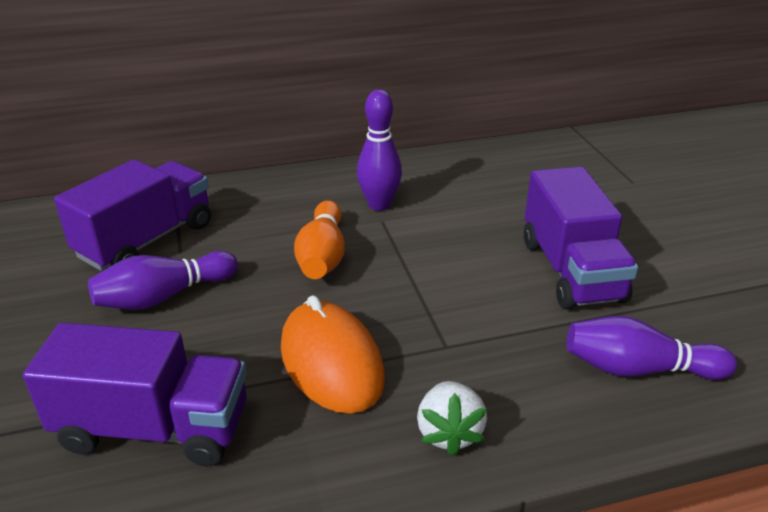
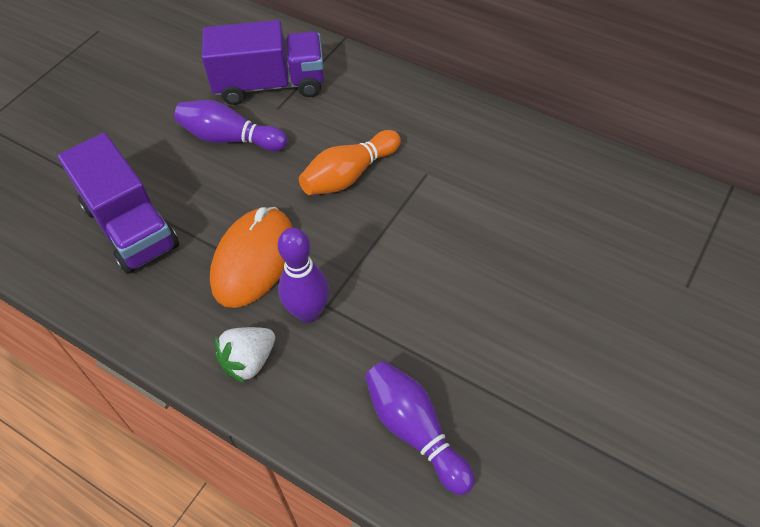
camera: 50 degrees right, 20 degrees up
(379, 205) = (444, 157): purple bowling pin -> purple bowling pin (308, 312)
(571, 270) = (493, 322): purple truck -> none

